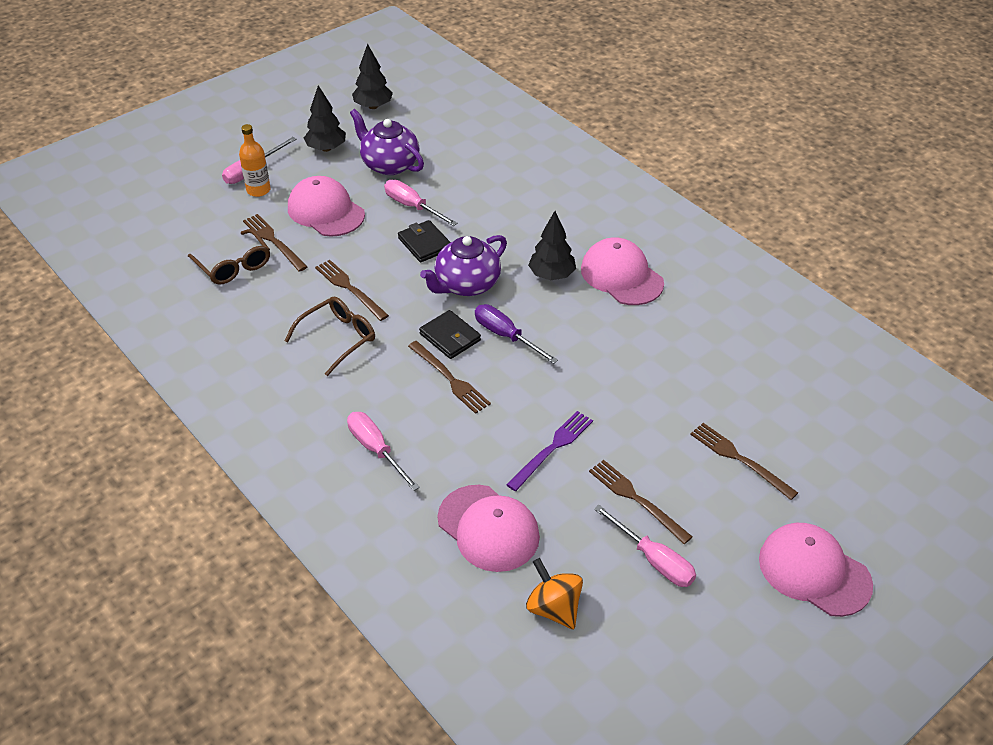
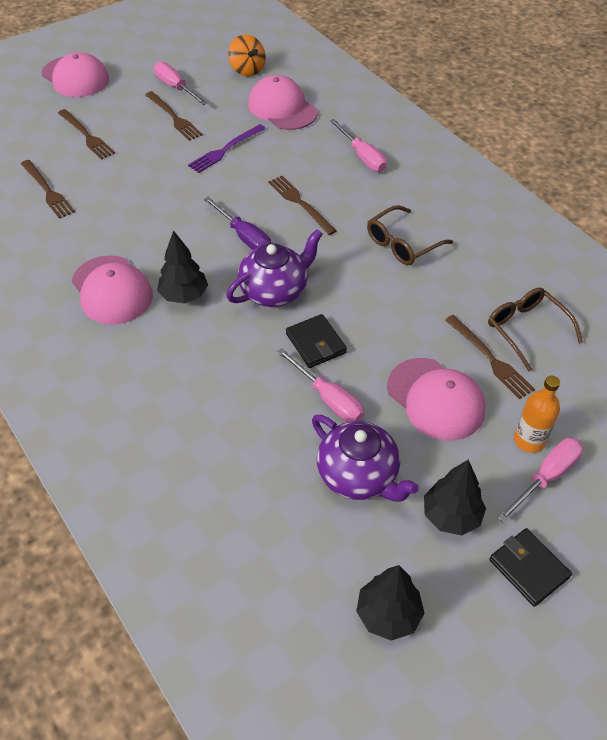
camera: 175 degrees left, 5 degrees up
(350, 288) = (396, 294): brown fork -> brown fork (47, 191)
(450, 337) = (296, 239): black wallet -> black wallet (528, 568)

